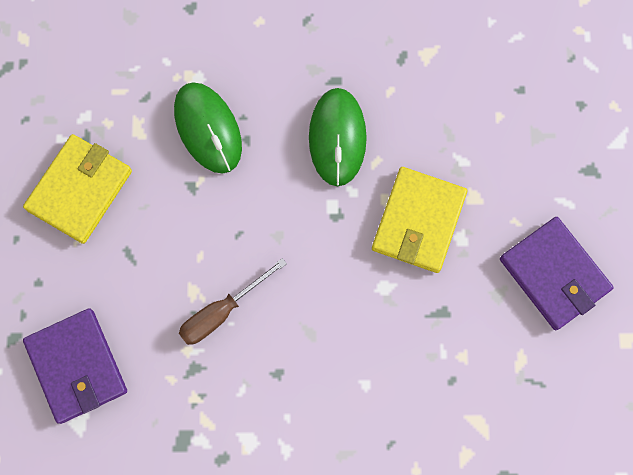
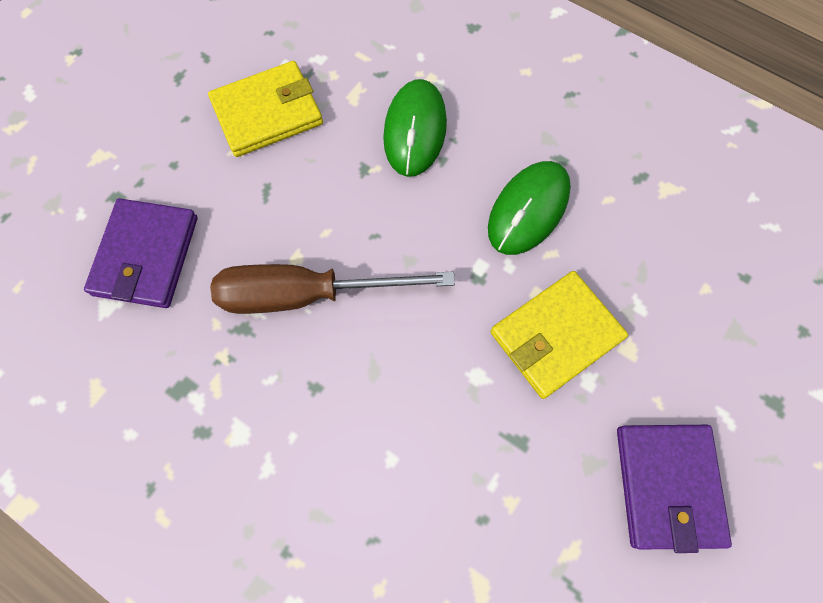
camera: 35 degrees right, 5 degrees down
(221, 311) = (307, 294): brown screwdriver -> brown screwdriver, size x1.61

